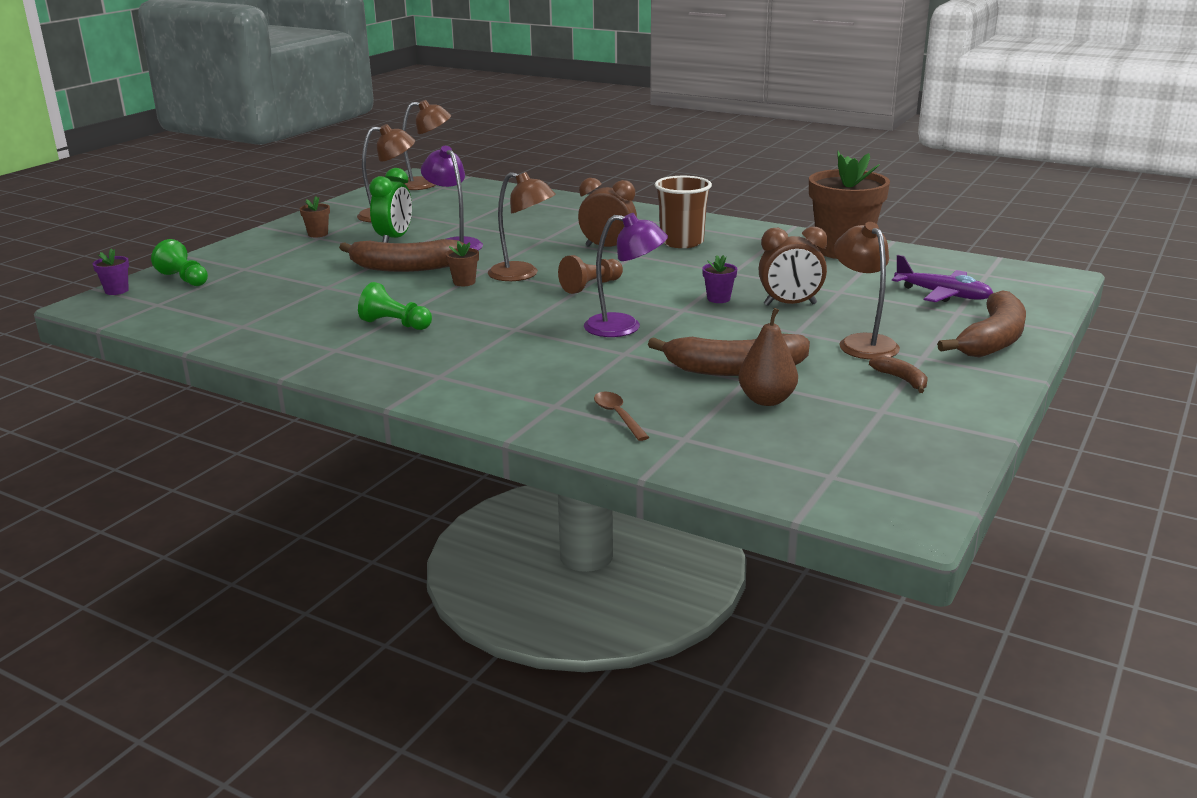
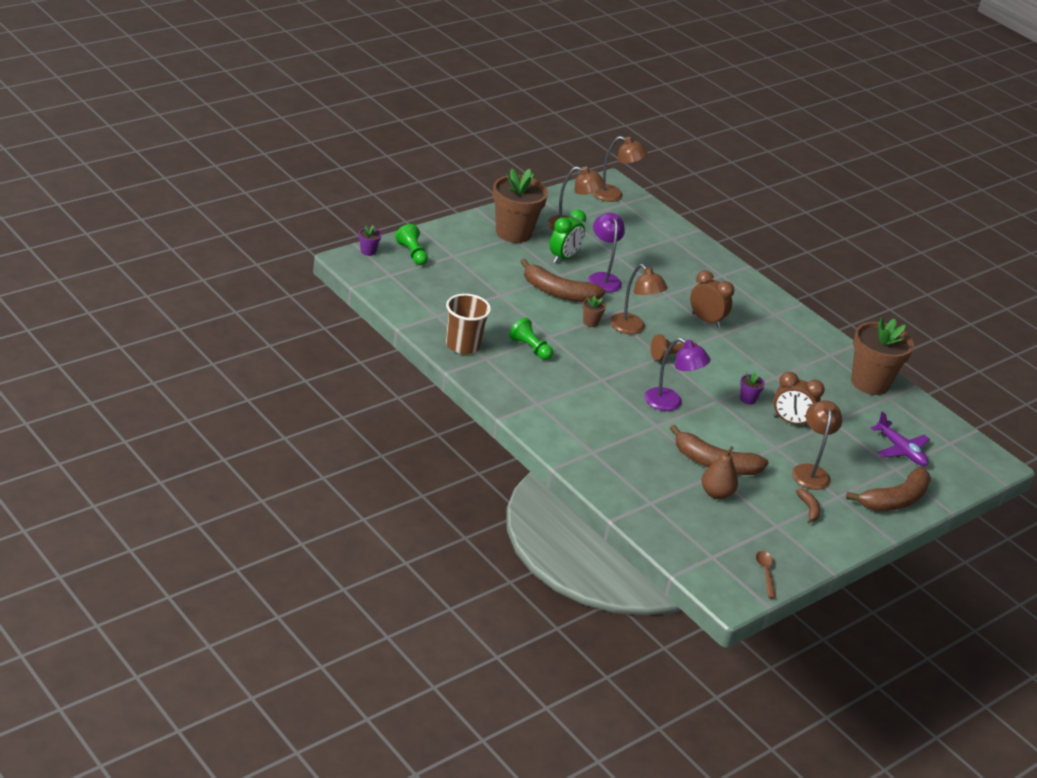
camera: 15 degrees right, 10 degrees up
(318, 234) = (513, 233): brown flower pot -> brown flower pot, size x2.49
(618, 416) = (623, 473): brown spoon -> brown spoon (765, 573)
(682, 242) = (762, 333): brown cup -> brown cup (462, 345)

